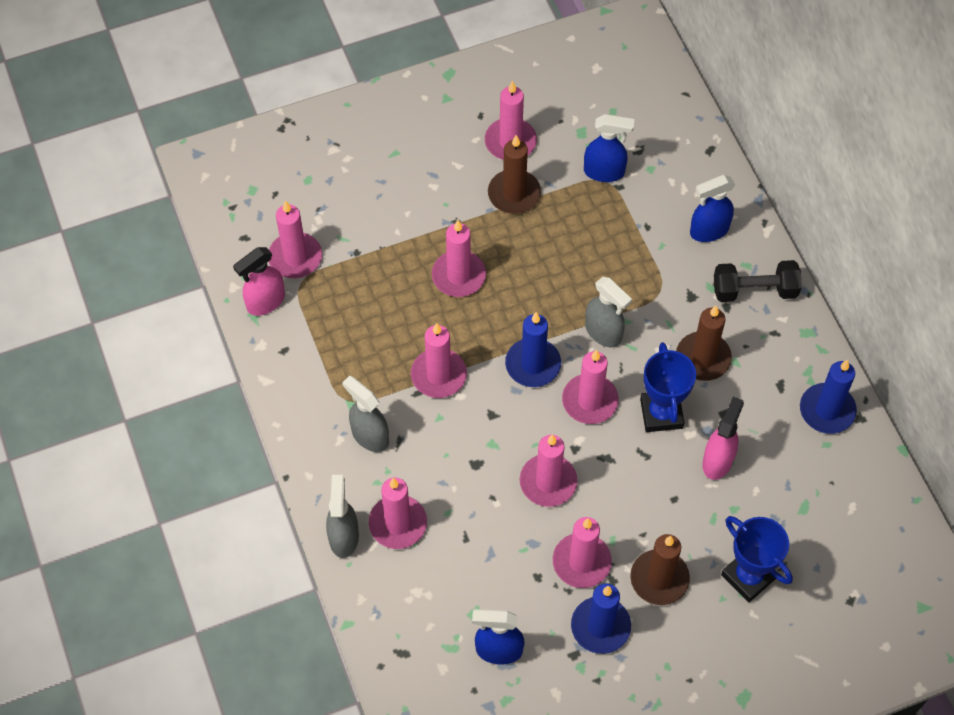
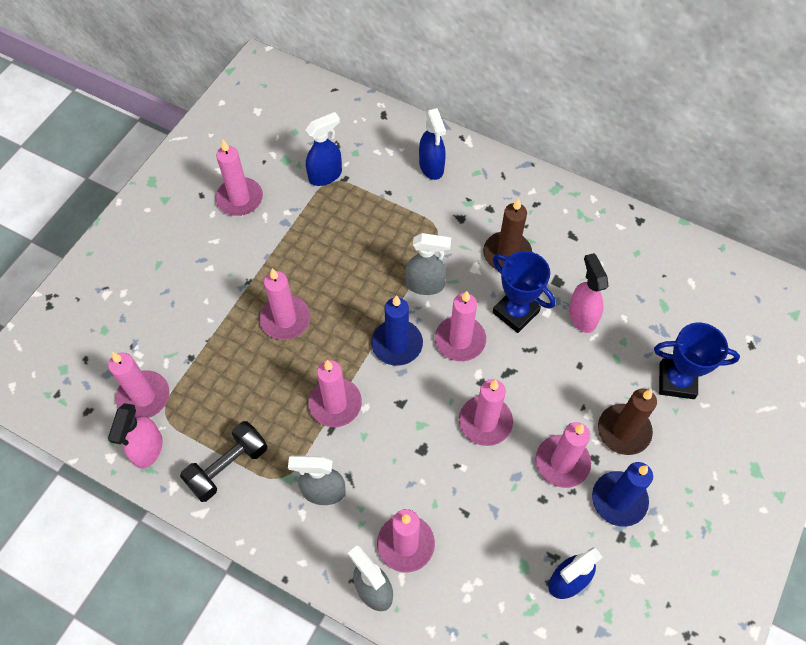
camera: 40 degrees left, 0 degrees up
(514, 194) = (274, 233): brown candle -> none
(708, 231) = (431, 167): blue spray bottle -> blue spray bottle turned 45 degrees counterclockwise
(754, 290) = (497, 185): black dumbbell -> black dumbbell (228, 467)
(827, 410) = (615, 230): blue candle -> none

